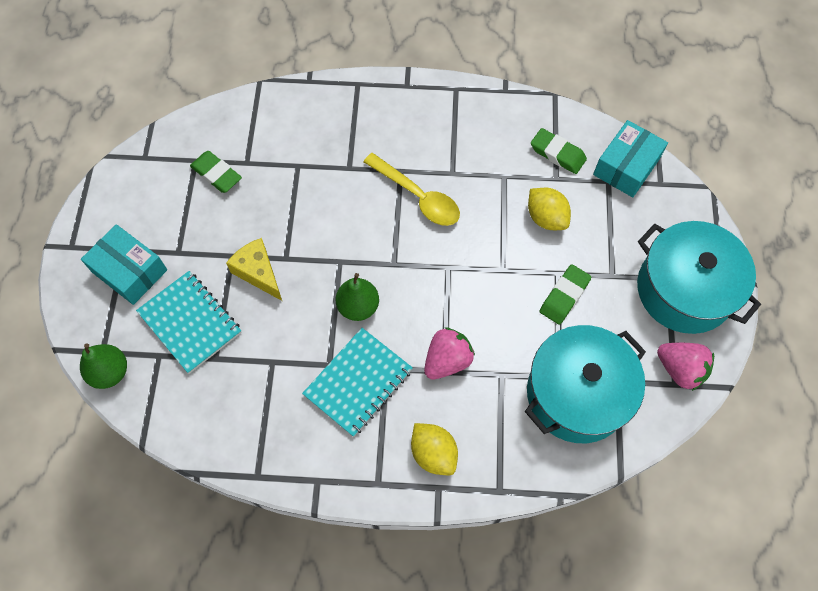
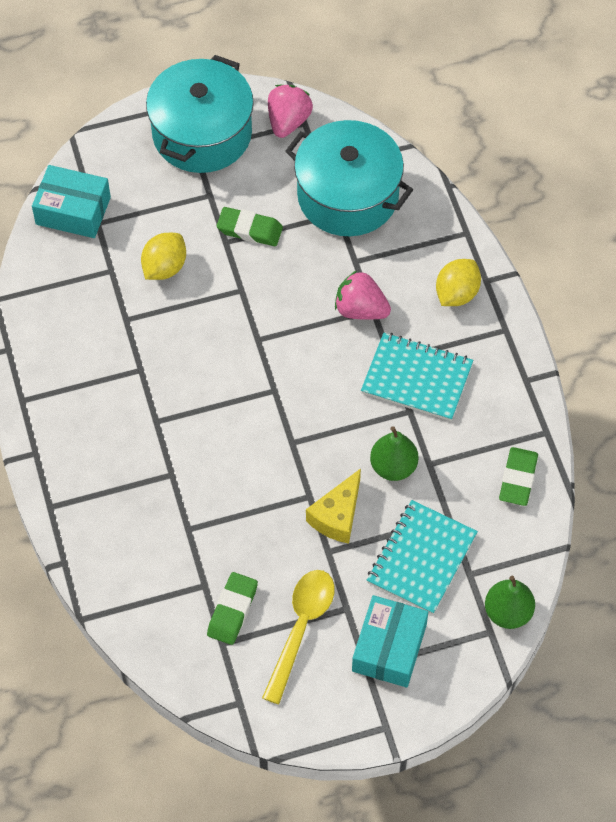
camera: 110 degrees left, 5 degrees down
(358, 306) = (336, 406): green pear -> green pear (393, 466)
(418, 196) = (184, 393): yellow spoon -> yellow spoon (301, 628)
(557, 154) = (79, 276): green eraser -> green eraser (518, 479)

